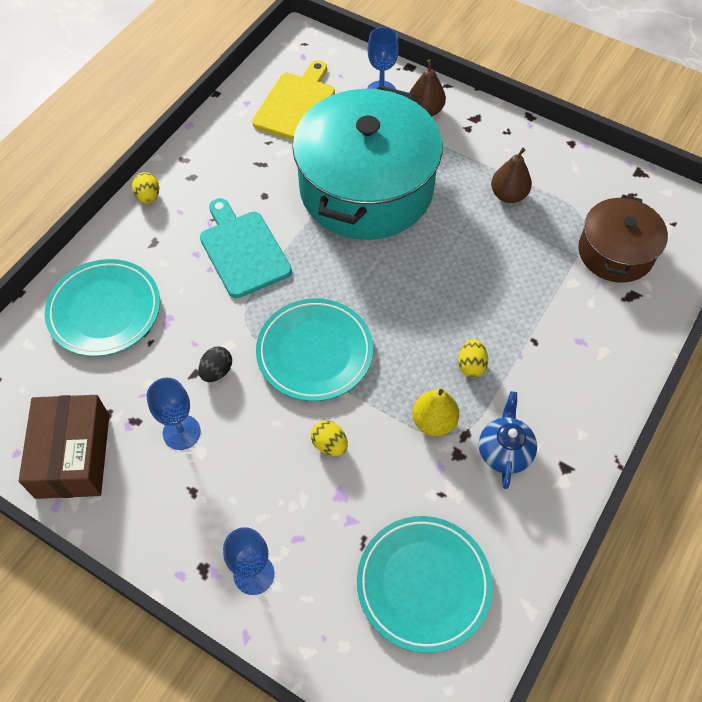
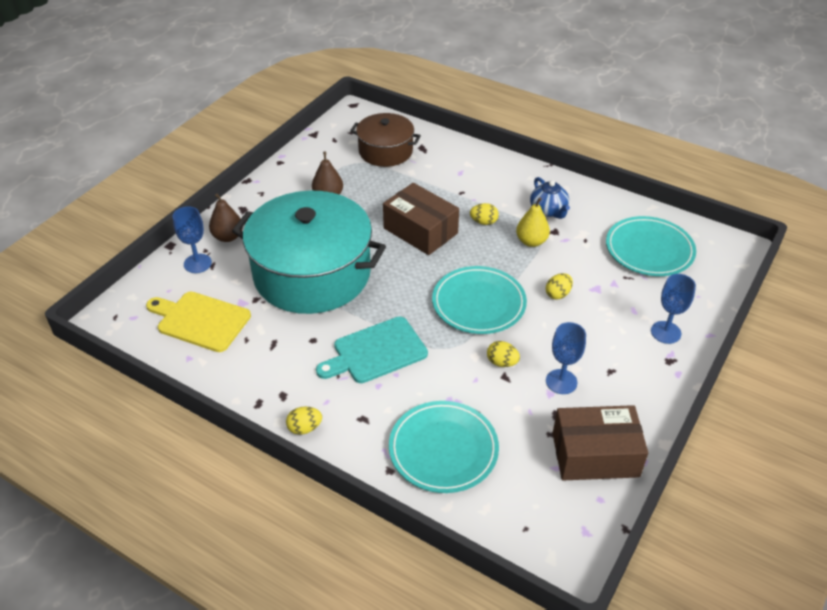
camera: 90 degrees left, 15 degrees down
(217, 371) = (502, 362): black egg -> yellow egg
(448, 292) = (420, 231): none -> brown box
(504, 451) = (548, 210): blue teapot -> blue teapot turned 120 degrees counterclockwise

